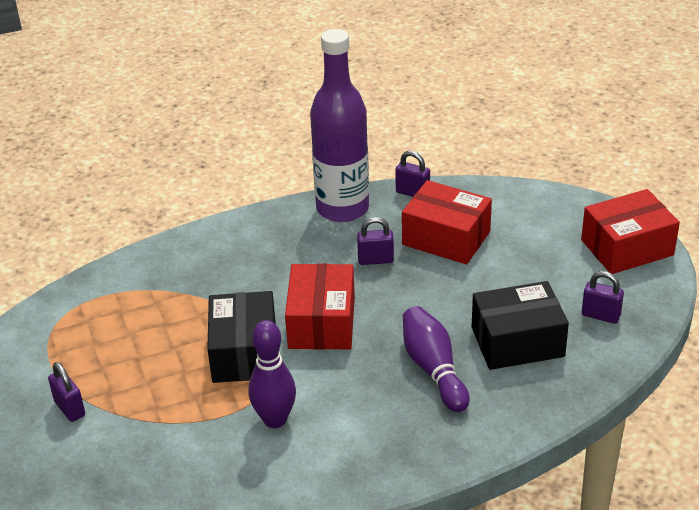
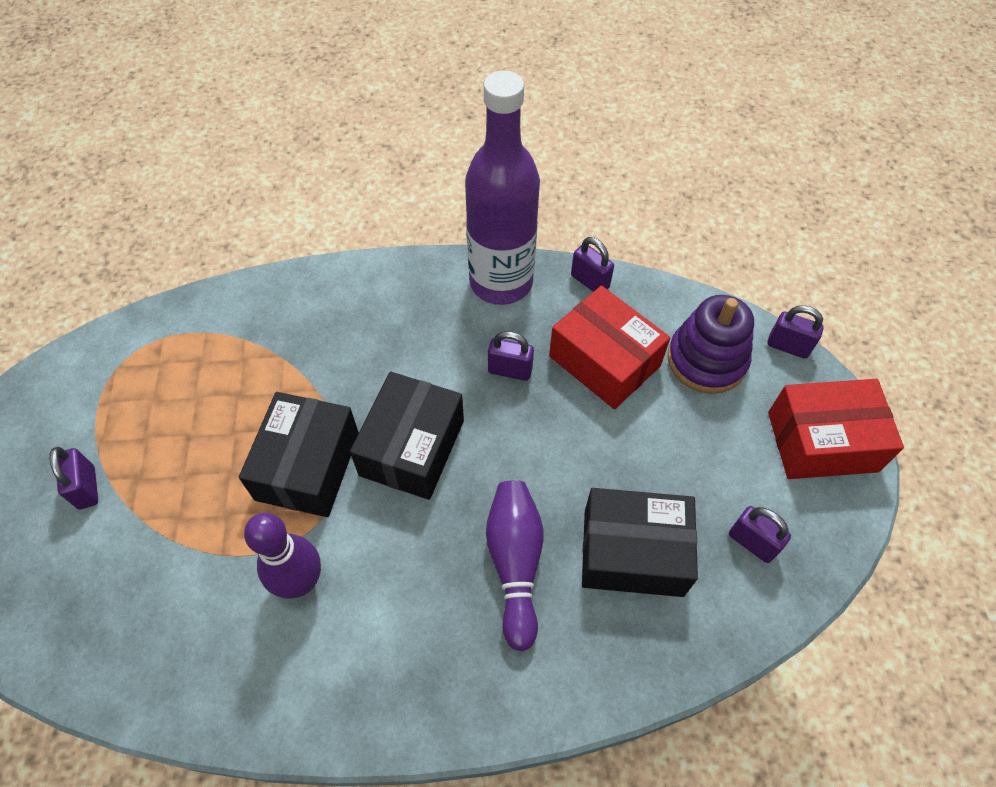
camera: 15 degrees right, 20 degrees up
(322, 323) = (412, 447): red box -> black box
(523, 220) = (706, 360): none -> purple stacking toy
(580, 198) = (788, 346): none -> purple padlock

